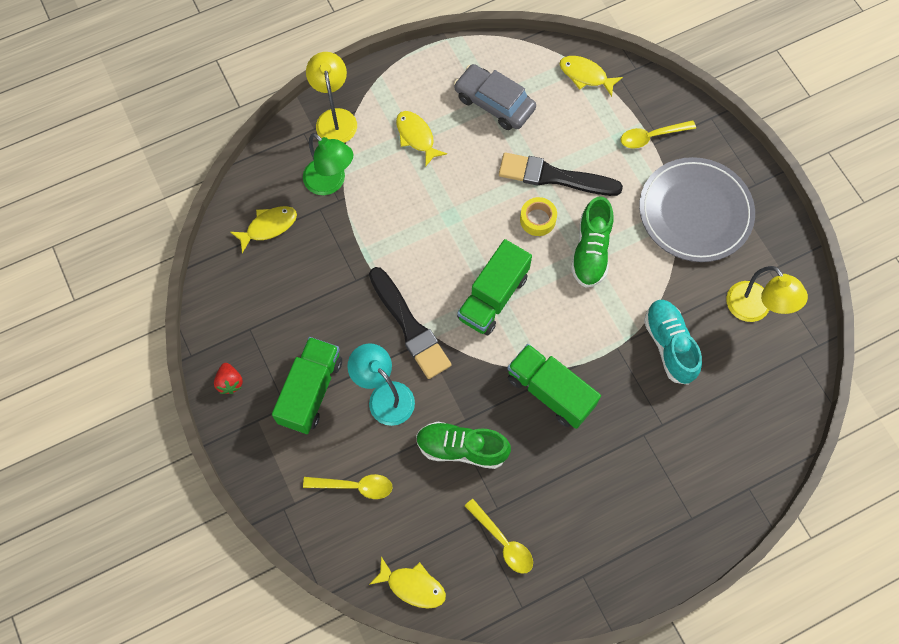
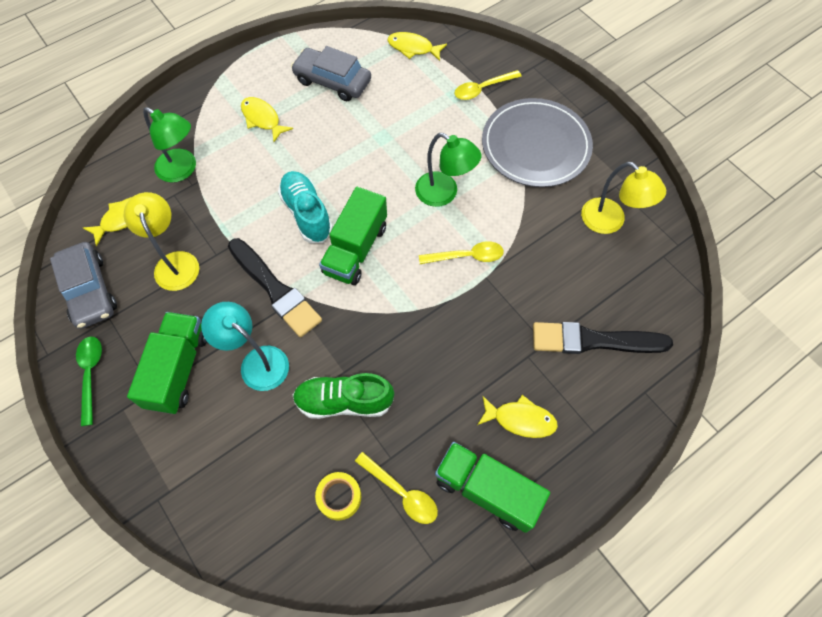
camera: 10 degrees left, 5 degrees down
(230, 382) = (90, 375): red strawberry -> green spoon
(232, 298) = (89, 291): none -> grey car
(335, 118) = (182, 114): yellow lamp -> yellow lamp (175, 262)
(354, 486) = (234, 461): yellow spoon -> yellow spoon (467, 256)
(413, 586) = (309, 560): yellow fish -> yellow fish (520, 419)
(537, 219) = (388, 173): yellow tape -> yellow tape (339, 497)
(550, 392) = (426, 330): green truck -> green truck (487, 490)
(554, 176) = (398, 134): black brush -> black brush (593, 340)
(591, 251) = (444, 194): green shoe -> green lamp
(669, 345) = (536, 267): turquoise shoe -> turquoise shoe (306, 213)

